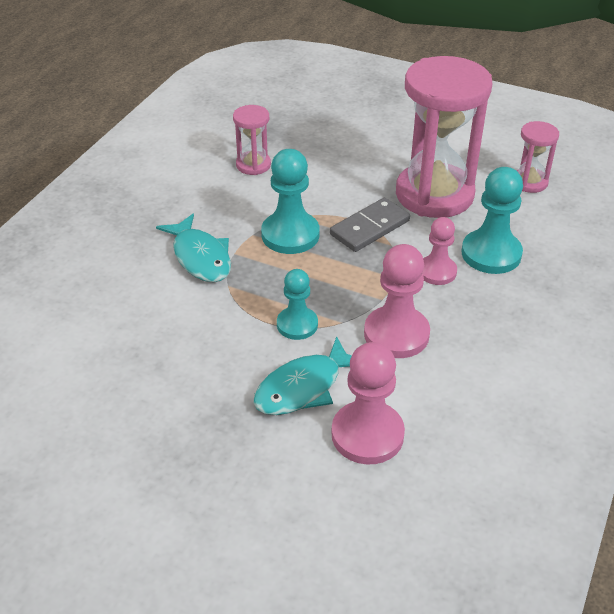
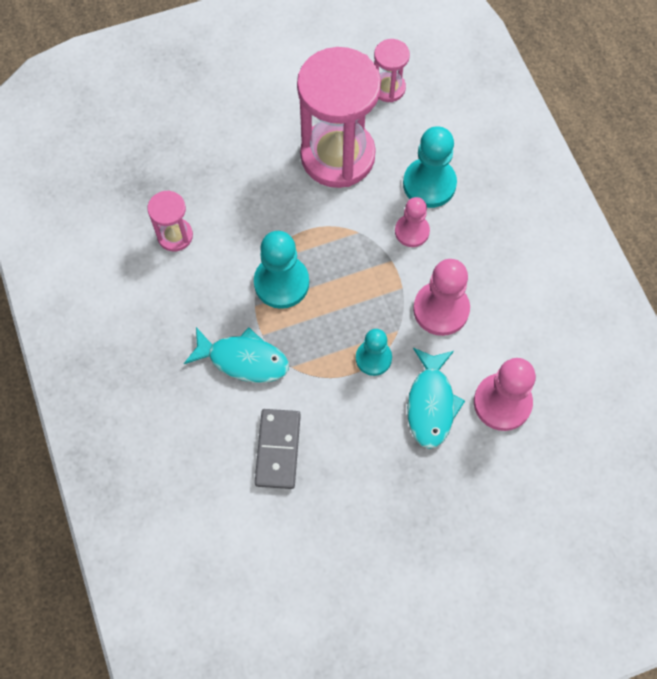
camera: 45 degrees left, 25 degrees up
(370, 228) = (328, 228): grey domino -> grey domino (278, 449)

